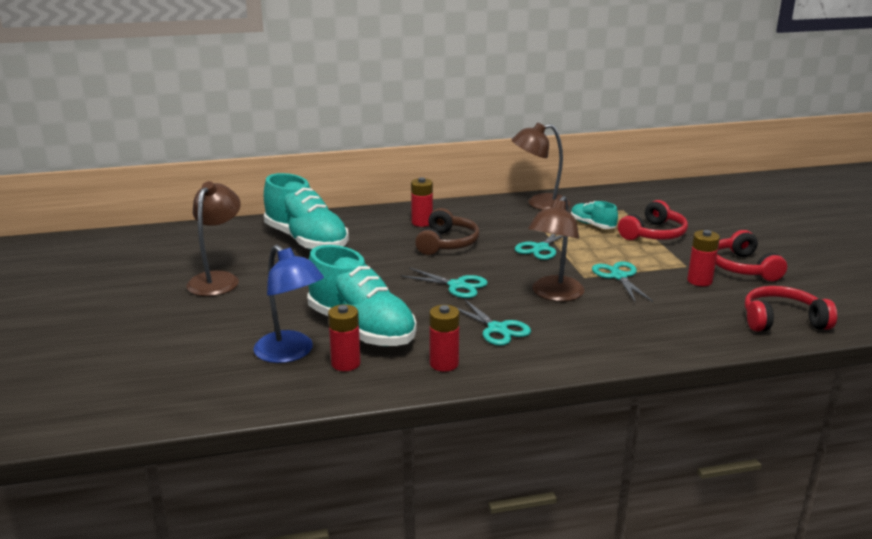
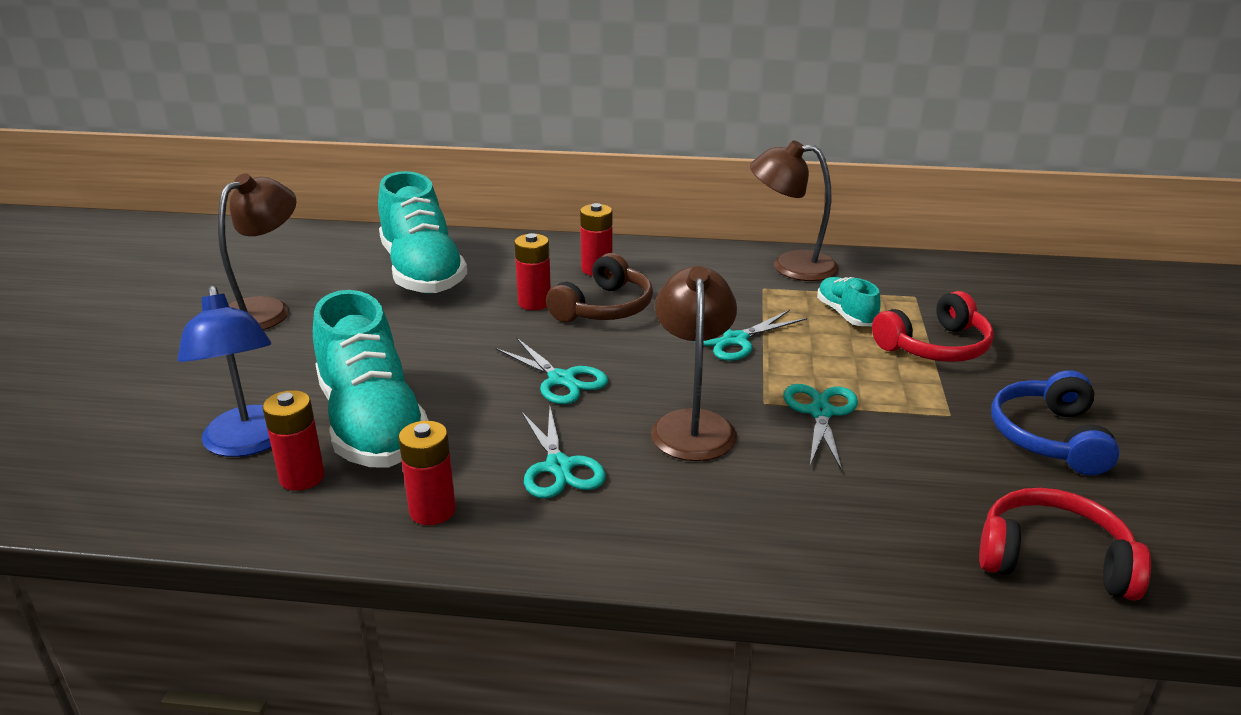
camera: 20 degrees right, 5 degrees up
(554, 294) = (692, 424): brown lamp -> brown lamp turned 135 degrees clockwise
(699, 281) = (953, 448): red battery -> red battery (534, 303)
(742, 268) = (1048, 437): red headphones -> blue headphones

